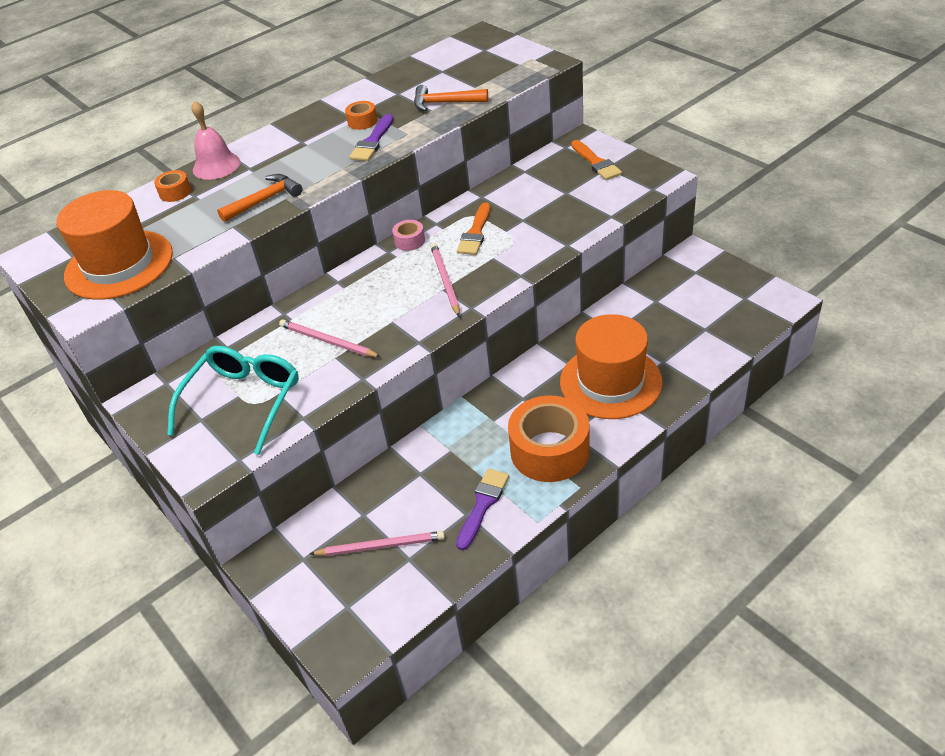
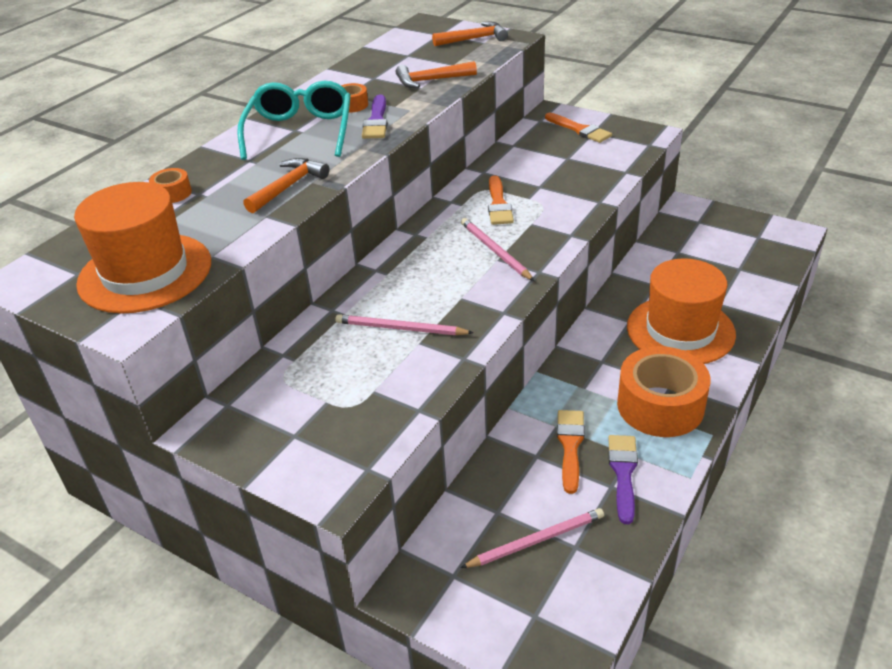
camera: 20 degrees left, 5 degrees down
(216, 166) = (207, 163): pink bell -> none
(243, 401) = (337, 406): turquoise glasses -> turquoise glasses (300, 131)
(409, 241) = (432, 221): pink tape -> none
(452, 471) = (570, 446): none -> orange brush
(512, 59) = (474, 39): none -> orange hammer

